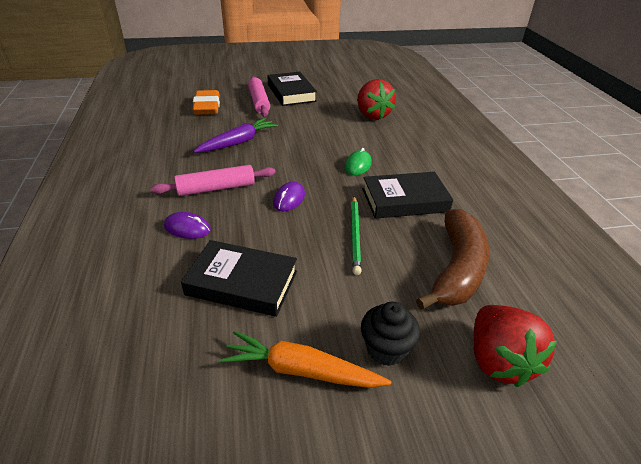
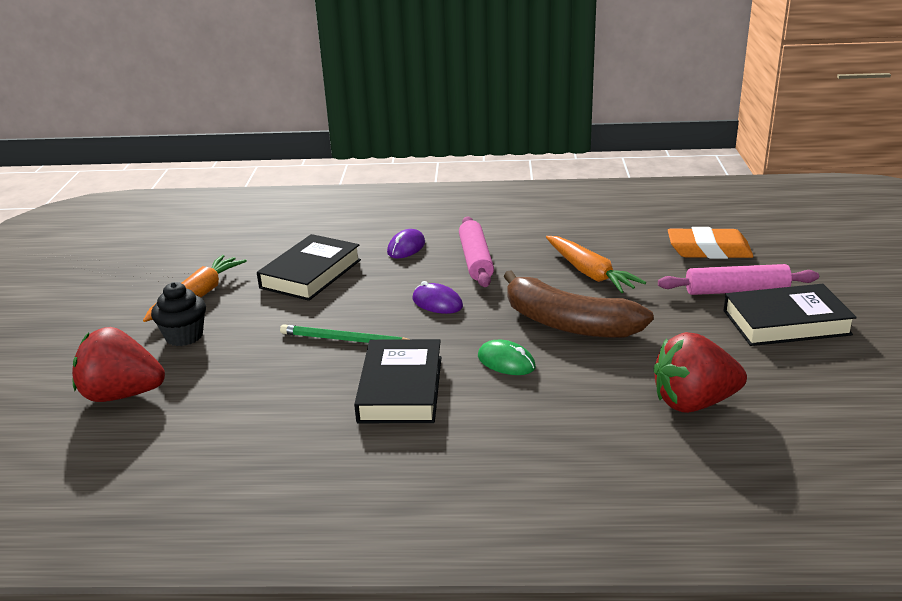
camera: 105 degrees right, 10 degrees down
(238, 142) = (589, 273): purple carrot -> orange carrot
(457, 269) = (248, 401): brown banana -> brown banana (568, 324)

